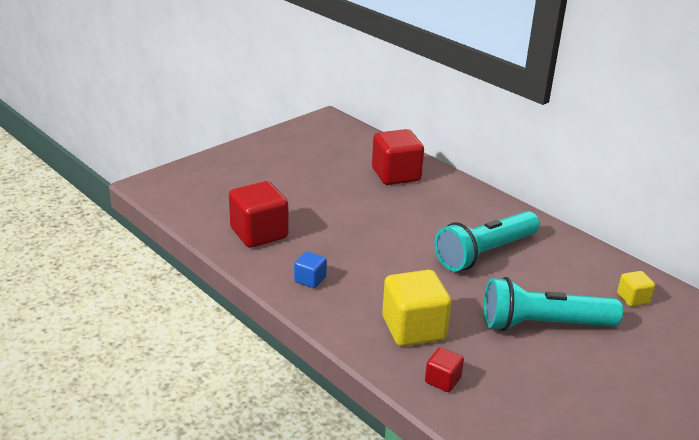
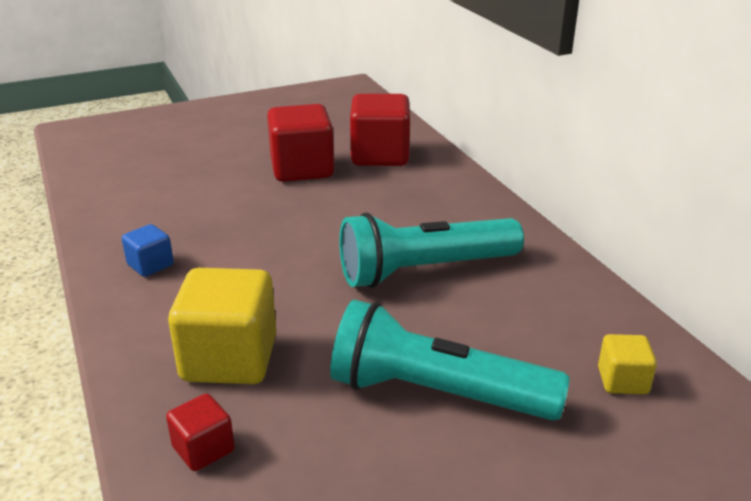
camera: 20 degrees right, 0 degrees up
(259, 233) = (143, 199): red cube -> red cube (302, 169)

